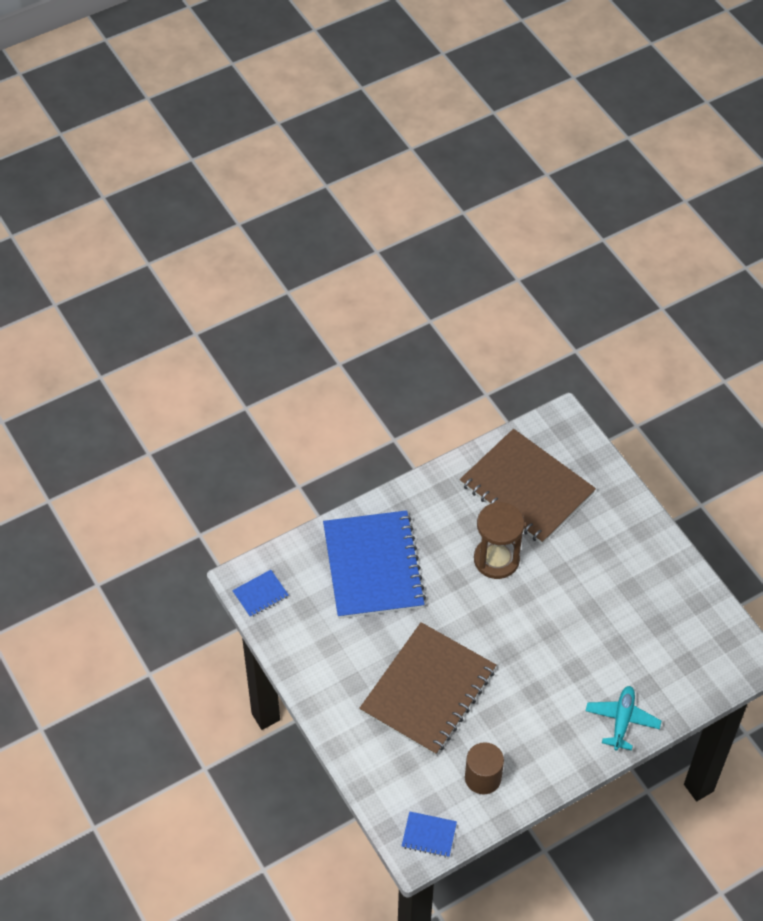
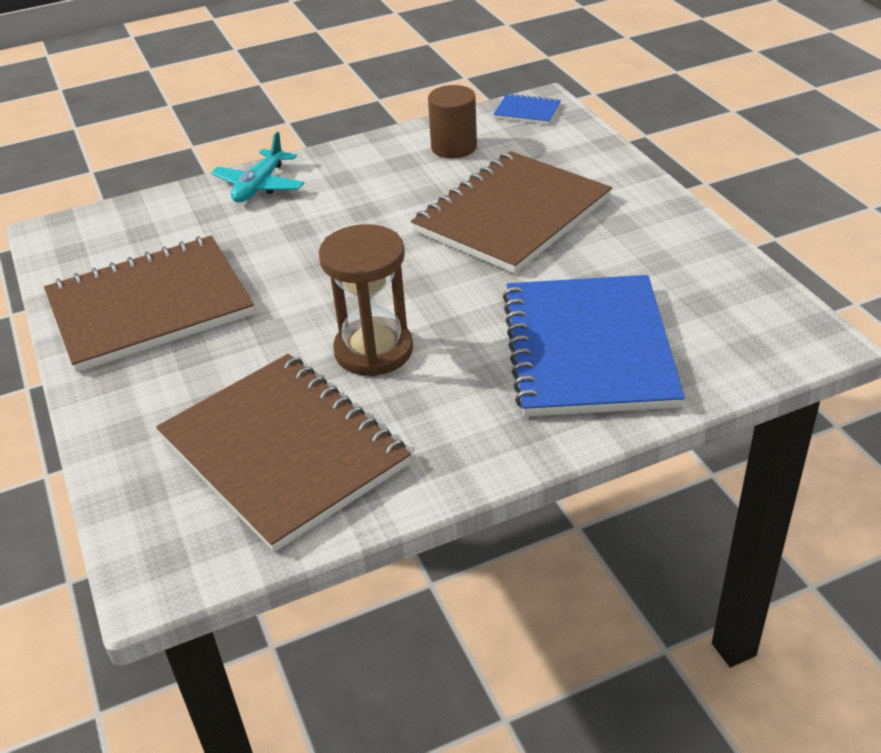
camera: 170 degrees left, 15 degrees down
(260, 594) = (782, 320): blue notebook -> none
(646, 589) = (150, 306): none -> brown notebook

